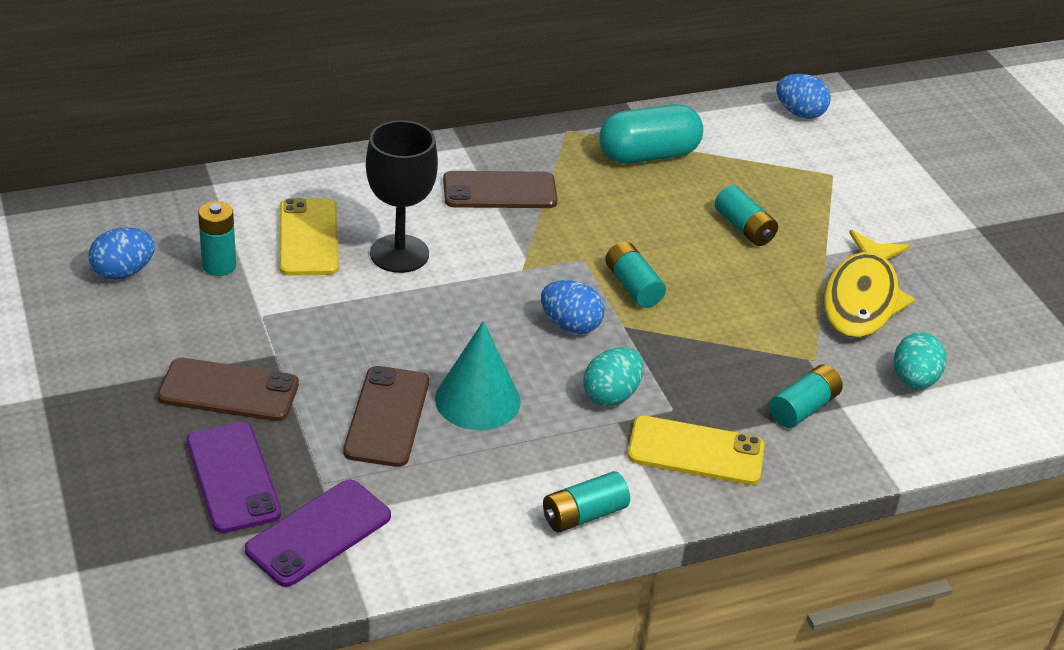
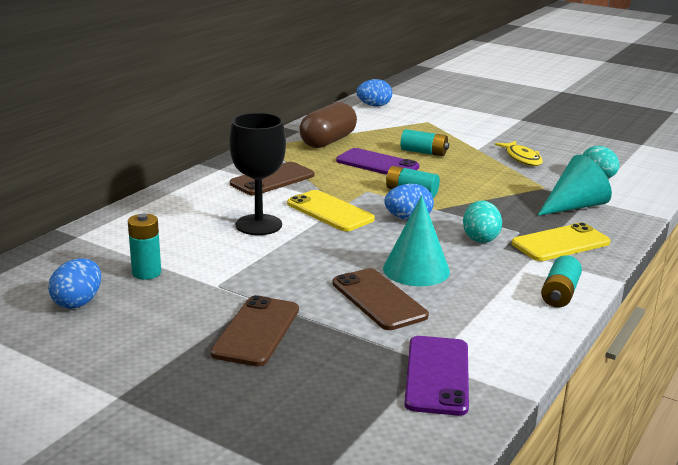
camera: 35 degrees left, 15 degrees down
(229, 390) = (256, 331): brown phone -> brown phone turned 45 degrees counterclockwise
(233, 477) = (334, 374): purple phone -> purple phone (377, 164)
(308, 238) = (187, 238): yellow phone -> yellow phone (330, 211)
(648, 155) = (328, 141): turquoise capsule -> brown capsule
(803, 408) = (574, 206): turquoise battery -> turquoise cone
(862, 298) = (522, 158): yellow fish -> yellow fish, size x0.60

